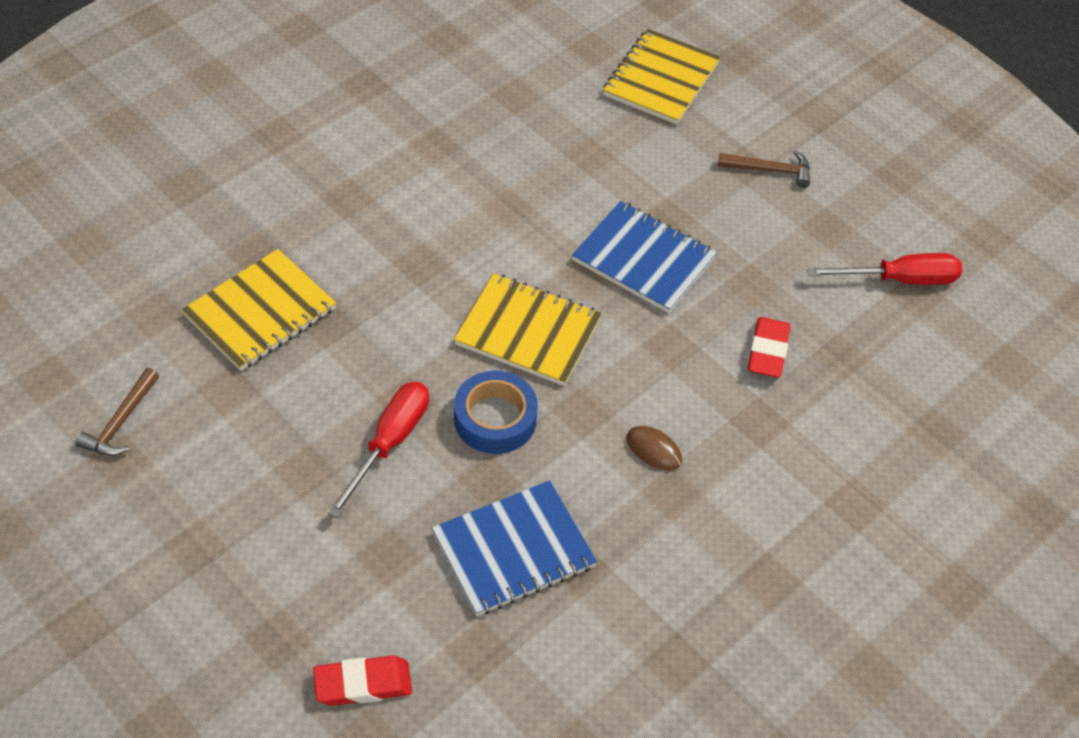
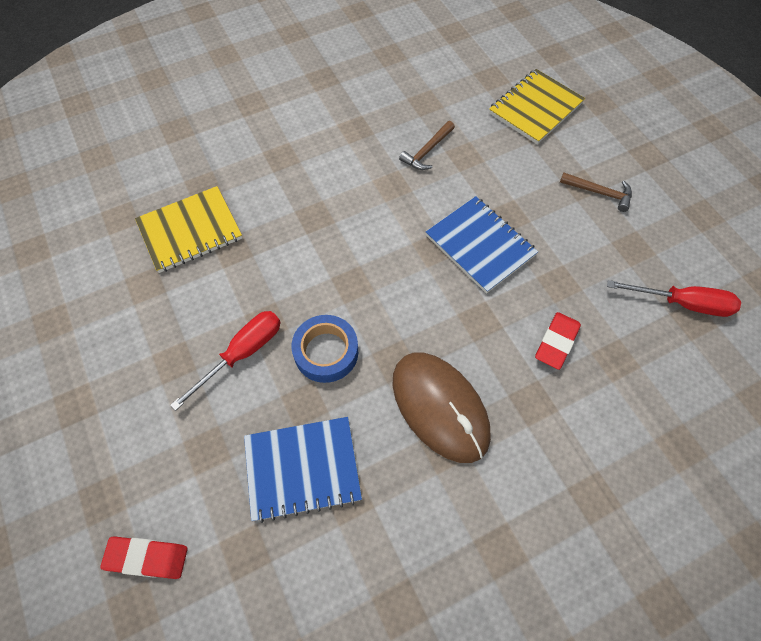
camera: 20 degrees right, 10 degrees up
(121, 422) = (64, 294): brown hammer -> brown hammer (427, 151)
(528, 332) = (374, 286): yellow notebook -> none
(653, 449) = (440, 407): brown mouse -> brown mouse, size x2.47

